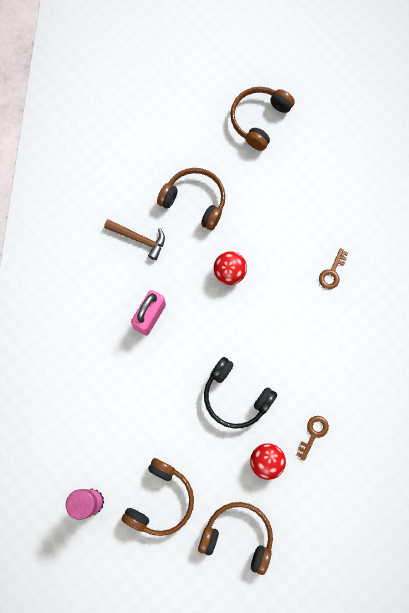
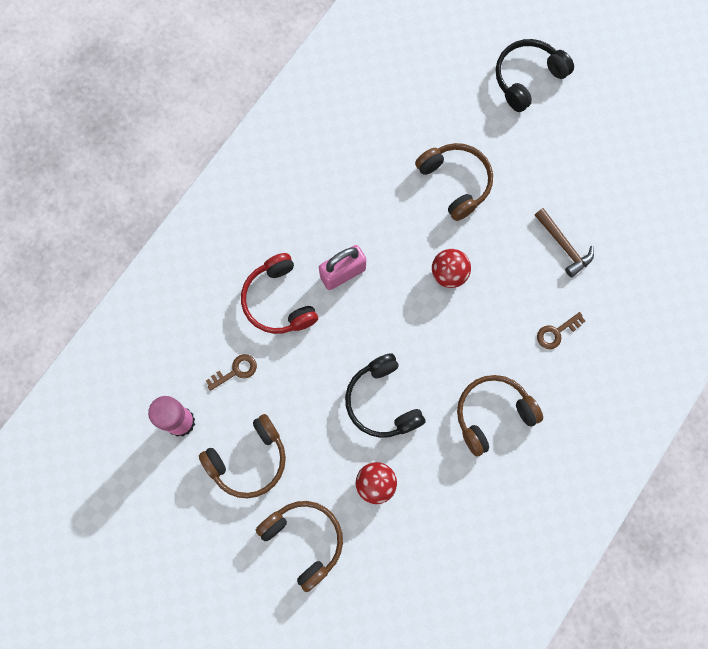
camera: 30 degrees right, 0 degrees up
(113, 365) = (278, 301): none -> red headphones
(139, 239) = (376, 190): brown hammer -> brown hammer (564, 246)
(203, 94) = (527, 78): none -> black headphones
(259, 120) = (571, 134): brown headphones -> brown headphones (492, 414)
(313, 434) = (440, 484): brown key -> brown key (236, 371)

